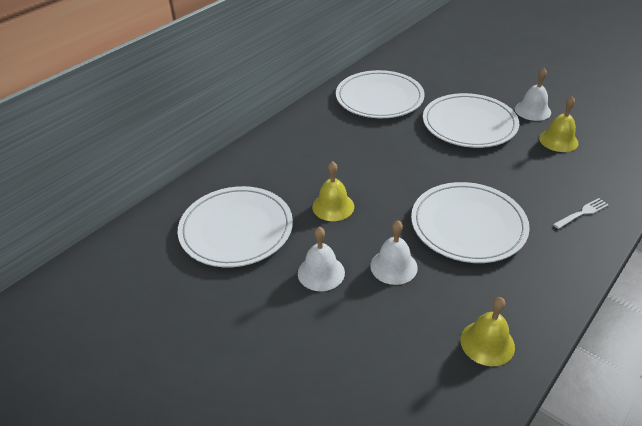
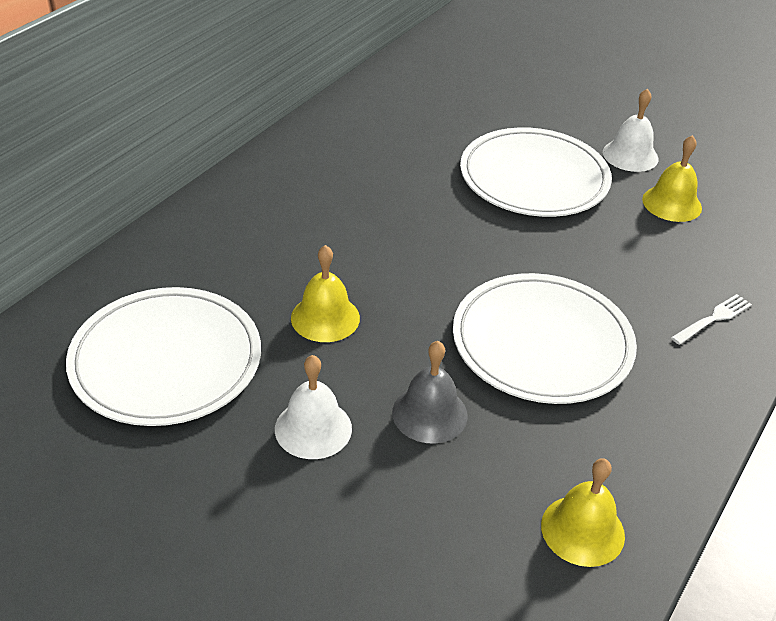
camera: 10 degrees left, 0 degrees up
(379, 98) = (388, 135): white plate -> none
(393, 266) = (429, 414): white bell -> grey bell

